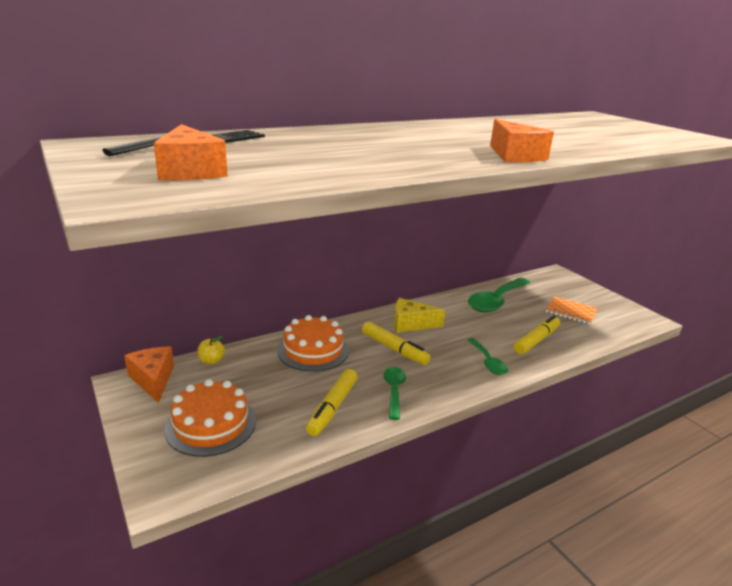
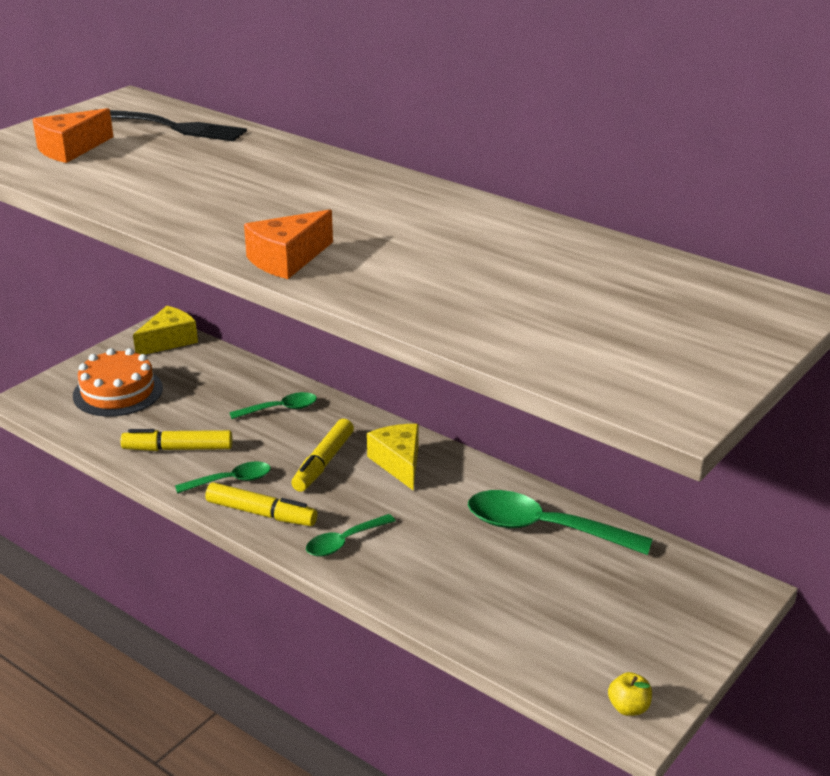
camera: 70 degrees right, 5 degrees up
(153, 379) = (169, 341): orange cheese -> yellow cheese
(211, 361) = (219, 358): yellow apple -> yellow apple (628, 707)
(313, 350) = (280, 409): orange cake -> green spoon
(536, 340) = (440, 581): yellow marker -> yellow marker (261, 513)
(571, 311) = (578, 614): orange notebook -> none

